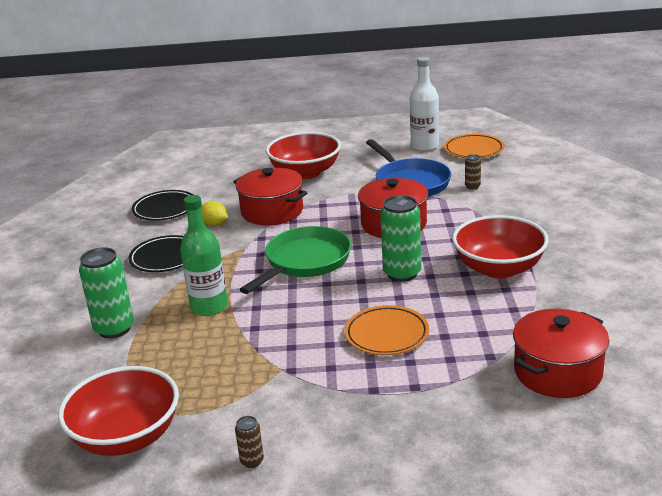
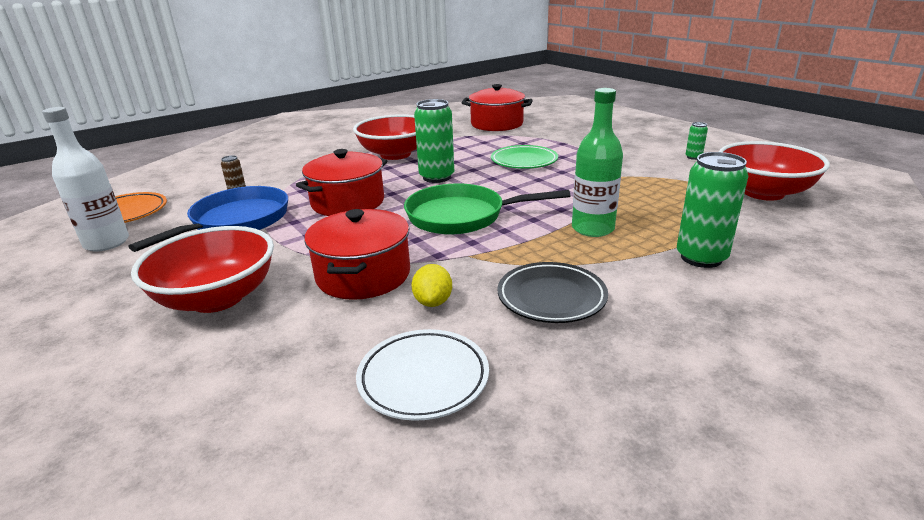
camera: 125 degrees left, 0 degrees up
(165, 209) = (423, 378): black plate -> white plate
(252, 461) = (693, 157): brown can -> green can
(387, 335) = (524, 161): orange plate -> green plate

